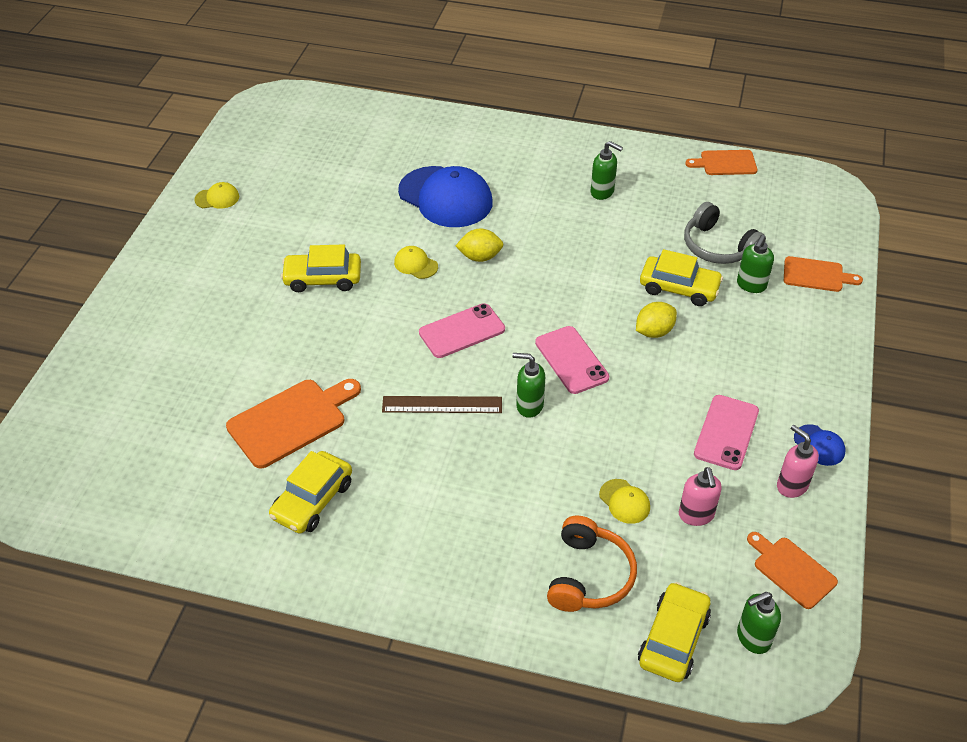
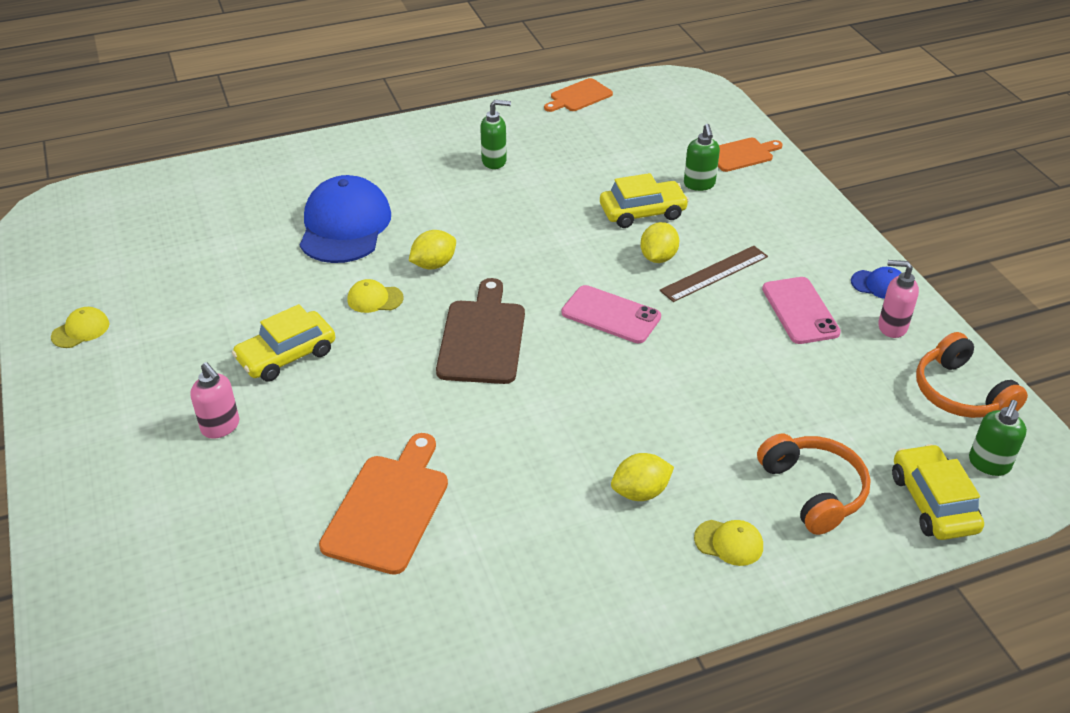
camera: 35 degrees left, 5 degrees down
(312, 500) = (489, 572): yellow car -> none
(442, 405) = (530, 413): brown ruler -> brown ruler (714, 273)
(445, 197) = (345, 226): blue cap -> blue cap turned 90 degrees counterclockwise
(462, 331) = (482, 338): pink phone -> brown cutting board
(462, 504) = (640, 492): none -> yellow lemon
(529, 406) = (613, 373): green soap dispenser -> none
(624, 501) = (778, 411): yellow cap -> yellow cap (729, 542)
(696, 515) = (845, 390): pink soap dispenser -> pink soap dispenser (221, 427)
(717, 247) = (641, 165): grey headphones -> none
(792, 570) = (960, 393): orange cutting board -> orange headphones

